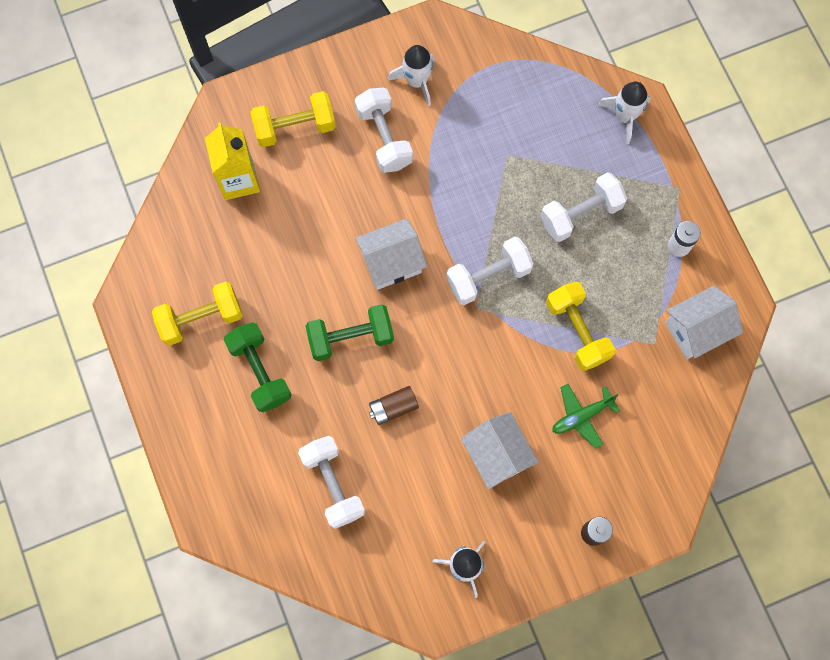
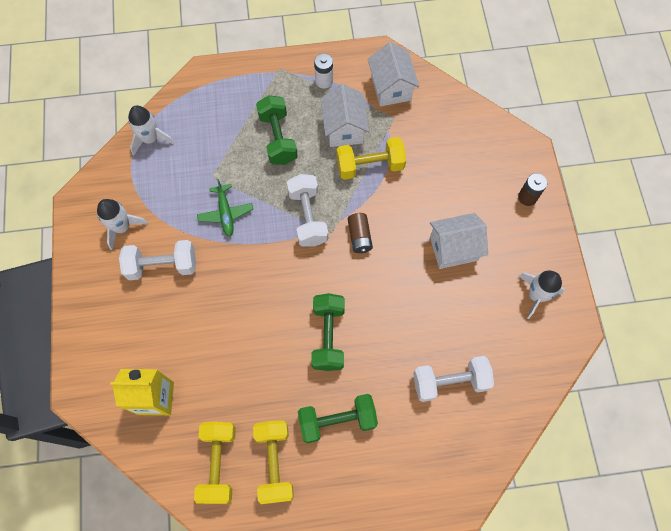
camera: 75 degrees left, 5 degrees down
(295, 127) = (125, 337): yellow dumbbell -> yellow dumbbell (218, 463)
(391, 262) = (273, 287): white house -> white house (344, 128)
(393, 407) = (396, 317): brown battery -> brown battery (359, 237)
(580, 214) = (278, 138): white dumbbell -> green dumbbell
(581, 416) = (437, 181): green plane -> green plane (225, 213)
(625, 116) = (210, 87): white rocket -> white rocket (150, 139)

